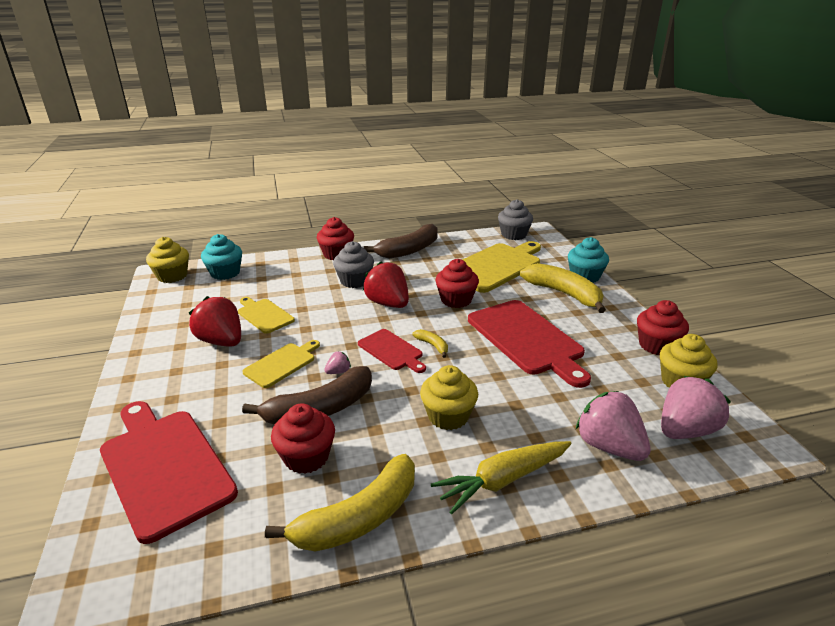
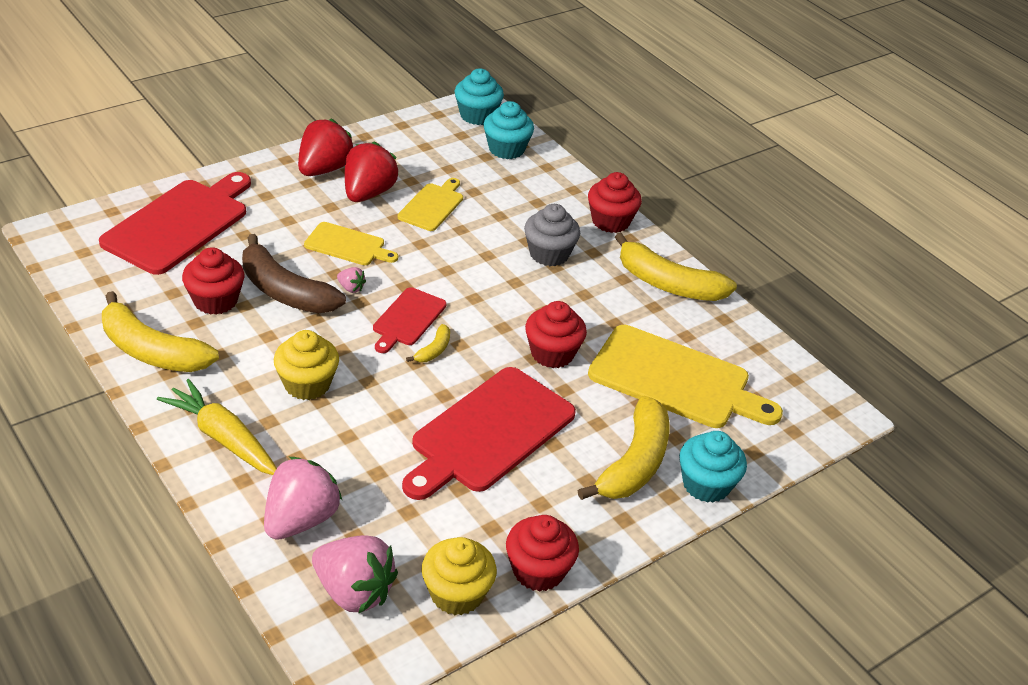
camera: 65 degrees right, 10 degrees up
(172, 276) = (477, 115): yellow cupcake -> turquoise cupcake
(388, 303) = (509, 294): red strawberry -> red strawberry (324, 169)
(409, 250) = (668, 284): brown banana -> yellow banana
(513, 235) = (803, 388): grey cupcake -> none

